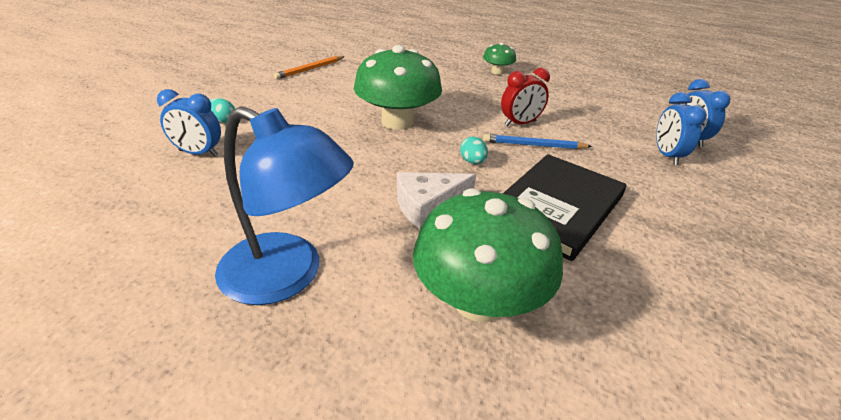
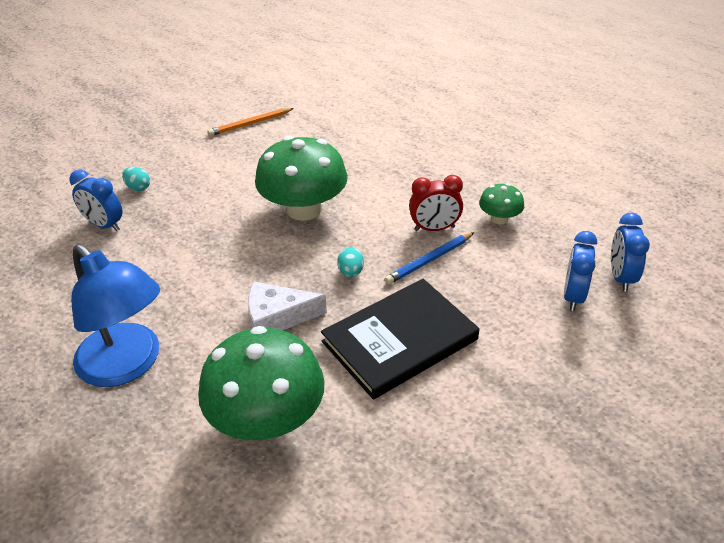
camera: 20 degrees right, 5 degrees up
(497, 72) = (459, 147): green mushroom -> green mushroom (499, 218)
(533, 145) = (429, 260): blue pencil -> blue pencil turned 60 degrees counterclockwise

